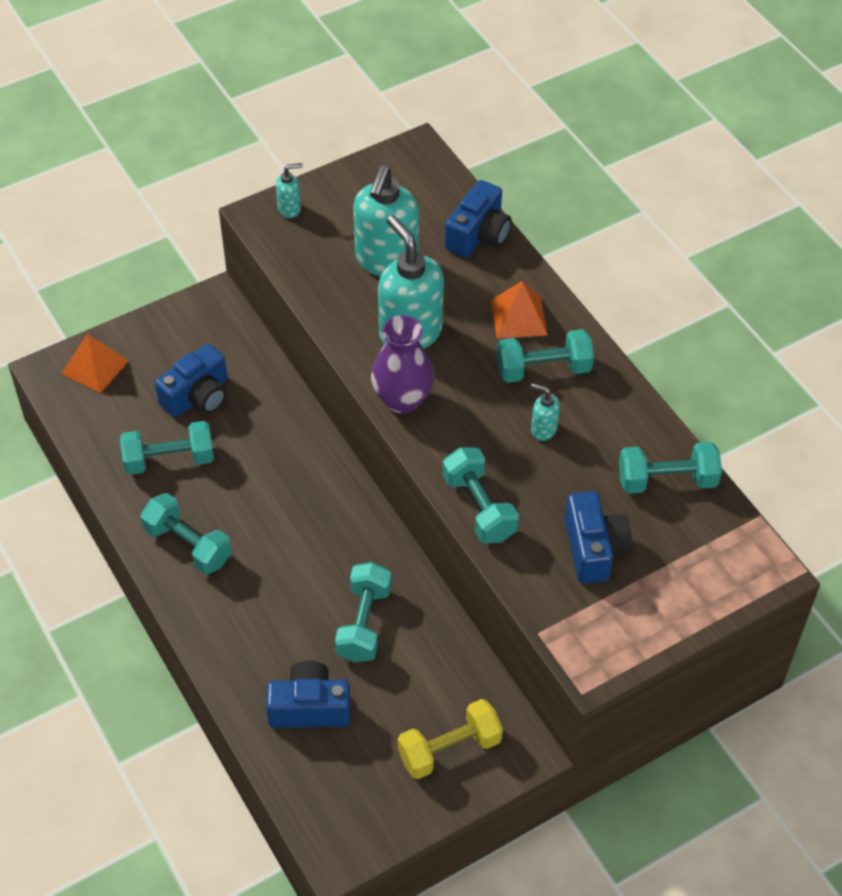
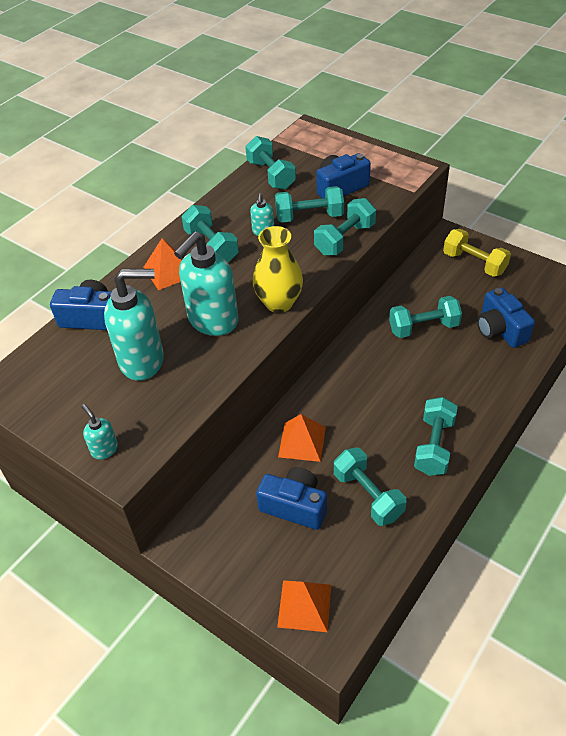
camera: 110 degrees left, 5 degrees down
(269, 431) = (302, 442): none -> orange pyramid
(402, 399) = (279, 303): purple vase -> yellow vase
(547, 488) = (309, 217): none -> turquoise dumbbell

